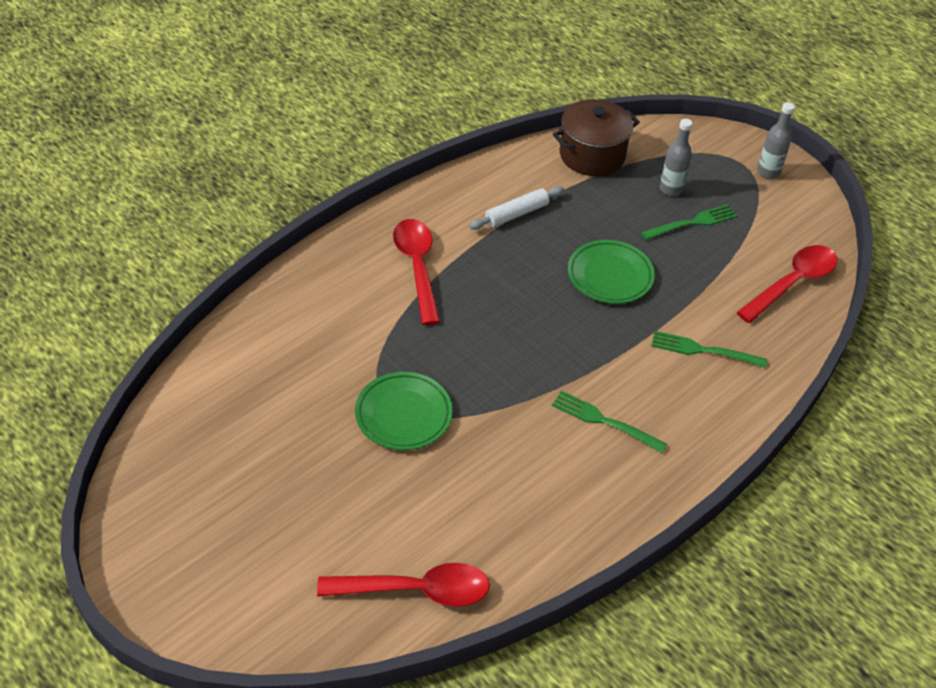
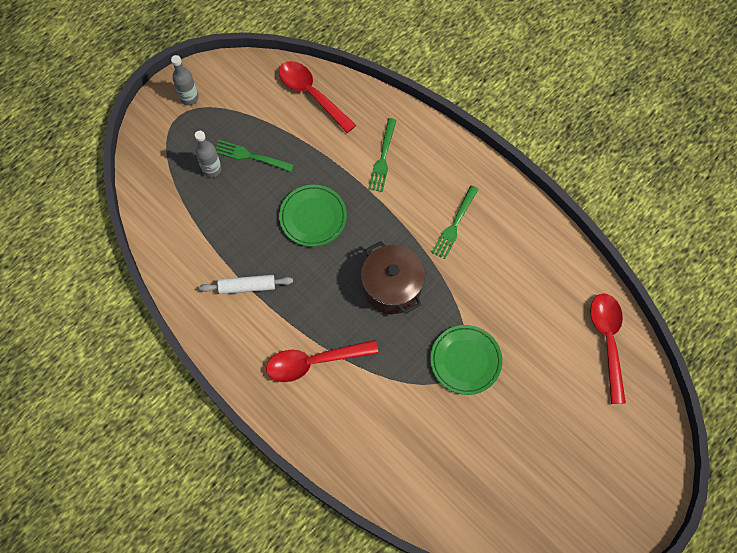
camera: 90 degrees left, 20 degrees up
(516, 214) = (247, 286): white rolling pin -> white rolling pin turned 60 degrees counterclockwise
(592, 155) = (171, 227): brown pot -> brown pot (392, 287)
(692, 223) = (251, 156): green fork -> green fork turned 45 degrees counterclockwise

